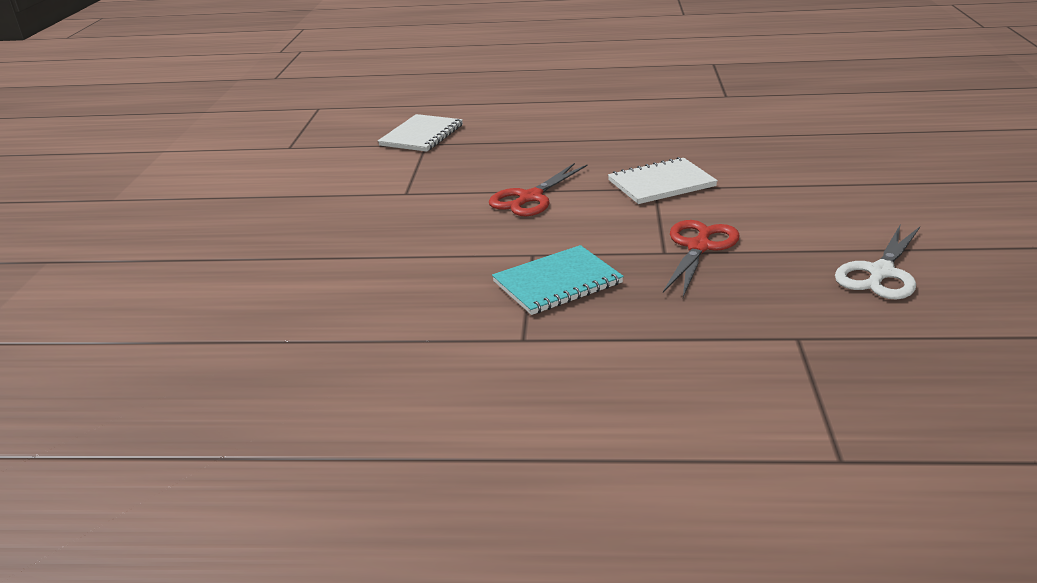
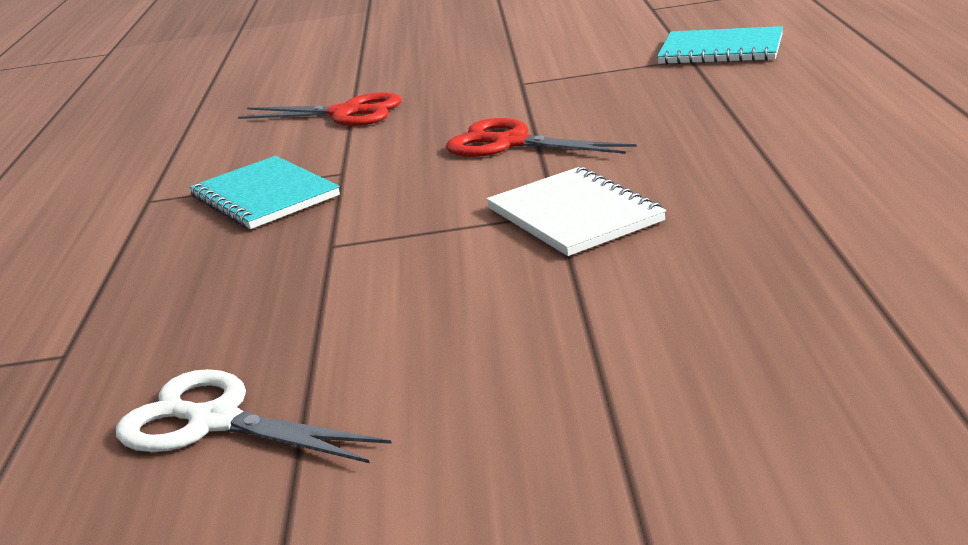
camera: 85 degrees right, 5 degrees down
(422, 135) = (721, 50): white notebook -> turquoise notebook
(699, 247) = (341, 266): red scissors -> red scissors (346, 113)

